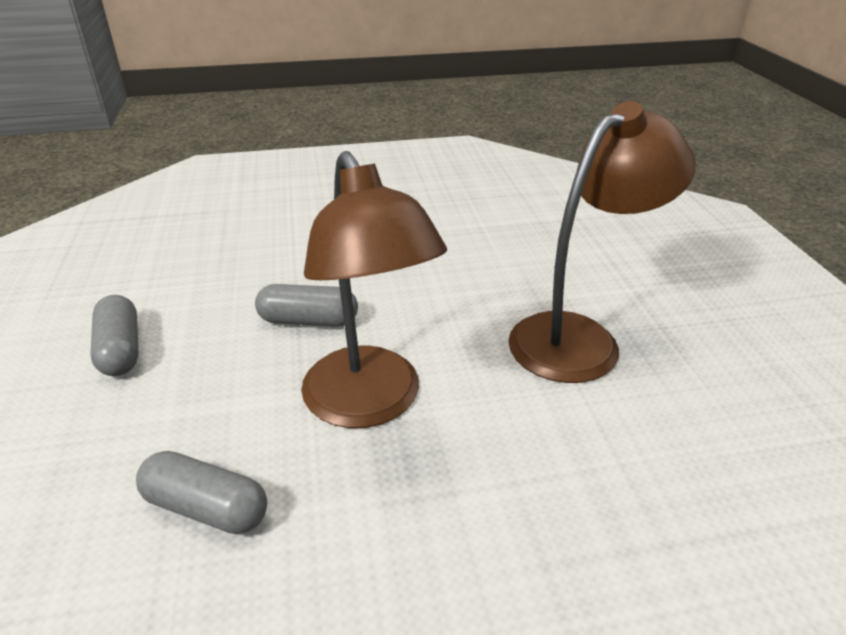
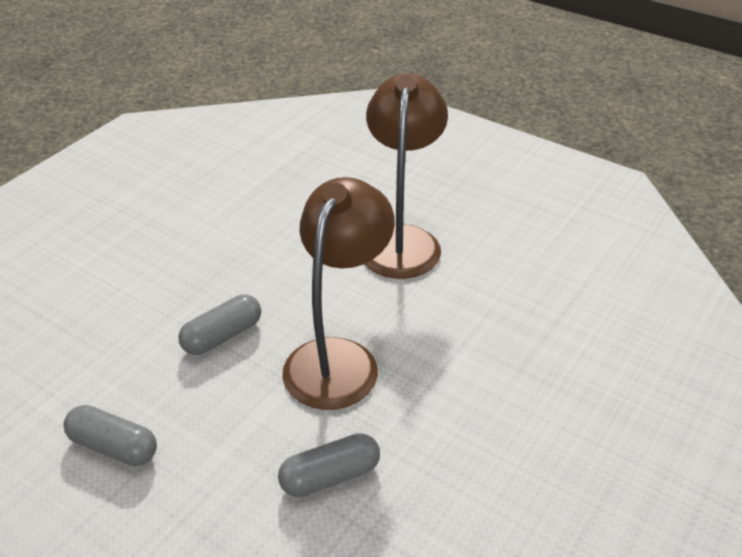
camera: 45 degrees left, 5 degrees up
(370, 404) = (338, 358): brown lamp -> brown lamp turned 90 degrees counterclockwise

